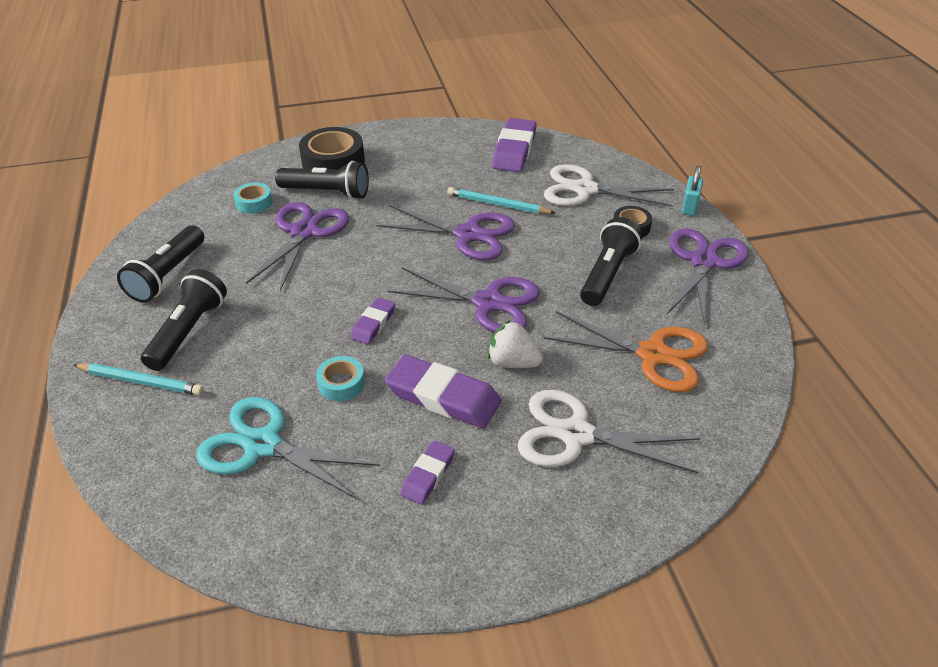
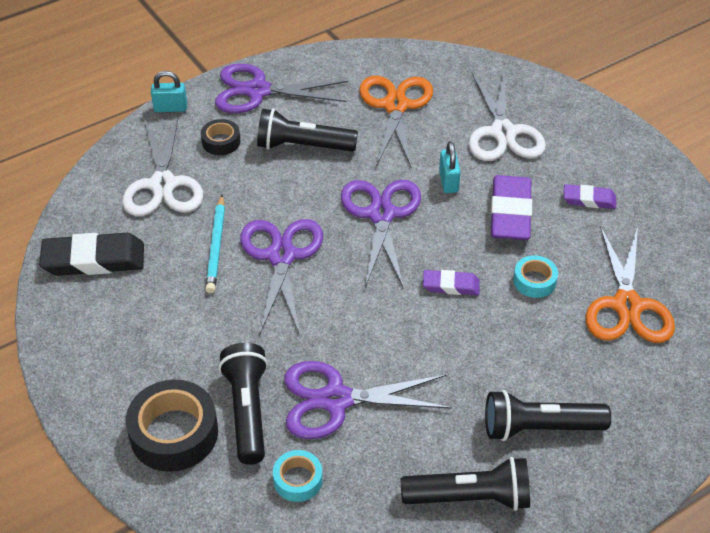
camera: 110 degrees left, 5 degrees up
(141, 381) = (620, 430): turquoise pencil -> none
(263, 445) = (626, 306): turquoise scissors -> orange scissors
(512, 362) = (448, 181): white strawberry -> turquoise padlock
(514, 150) = (94, 260): purple eraser -> black eraser

